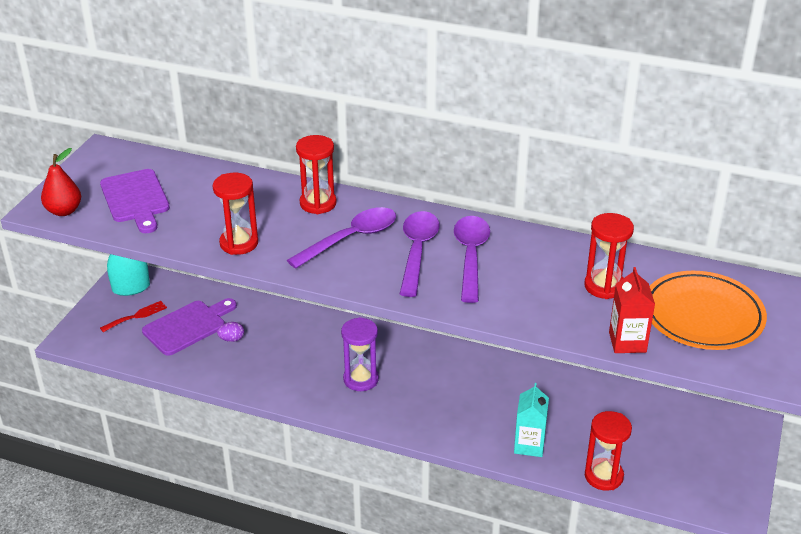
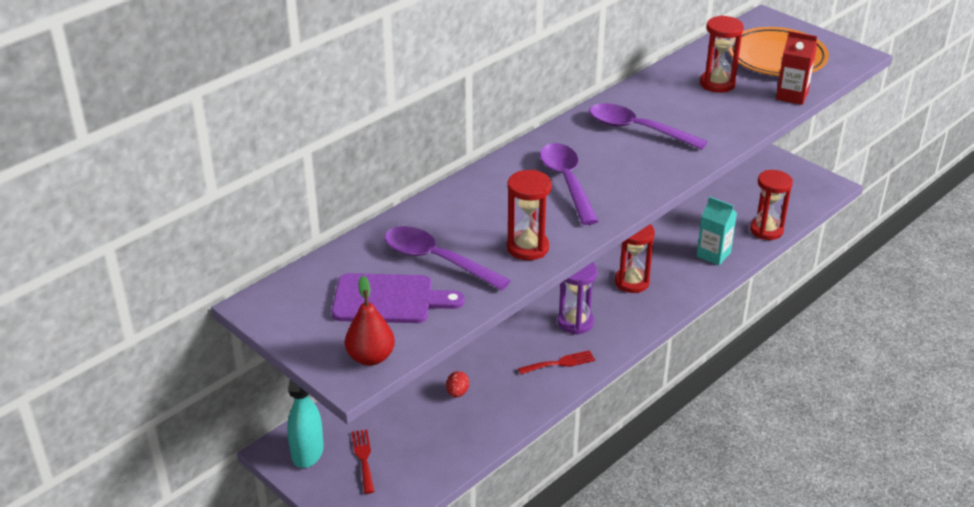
camera: 65 degrees left, 0 degrees up
(188, 326) = (412, 421): purple cutting board -> none
(231, 339) = (457, 393): purple egg -> red egg
(300, 385) = (560, 363): none -> red fork
(318, 203) = (493, 186): red hourglass -> red hourglass (631, 282)
(417, 251) = (611, 153): purple spoon -> purple spoon (436, 260)

